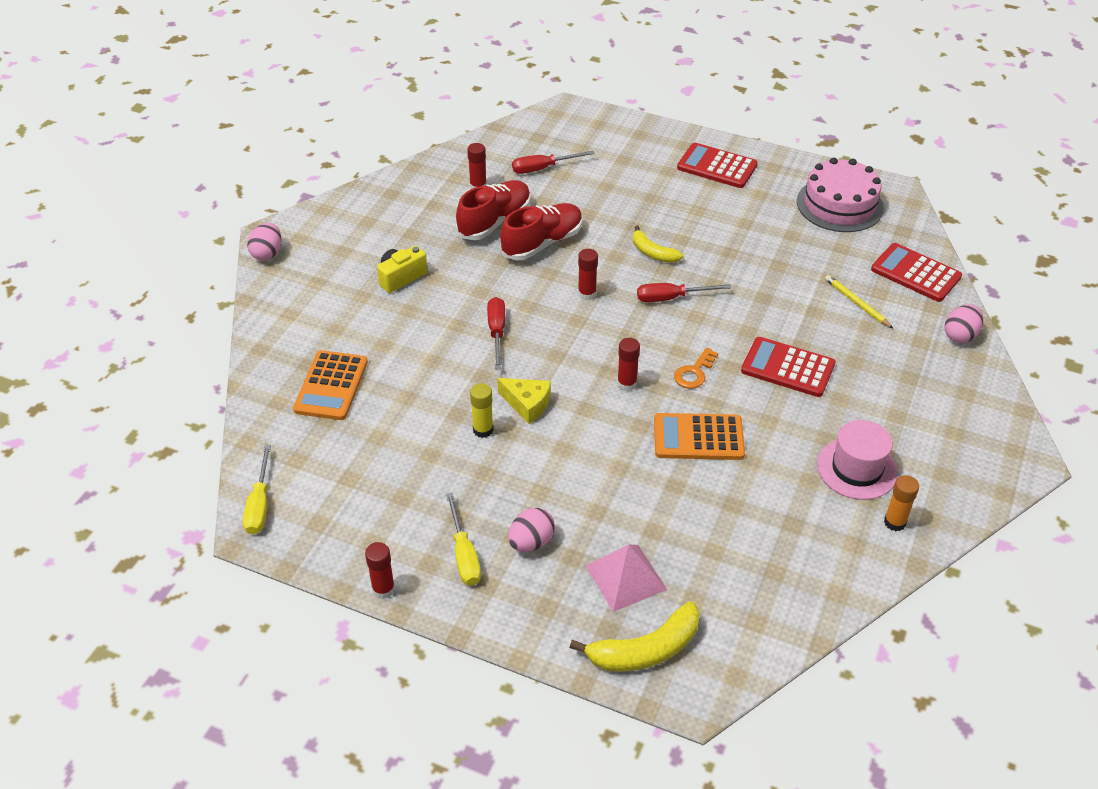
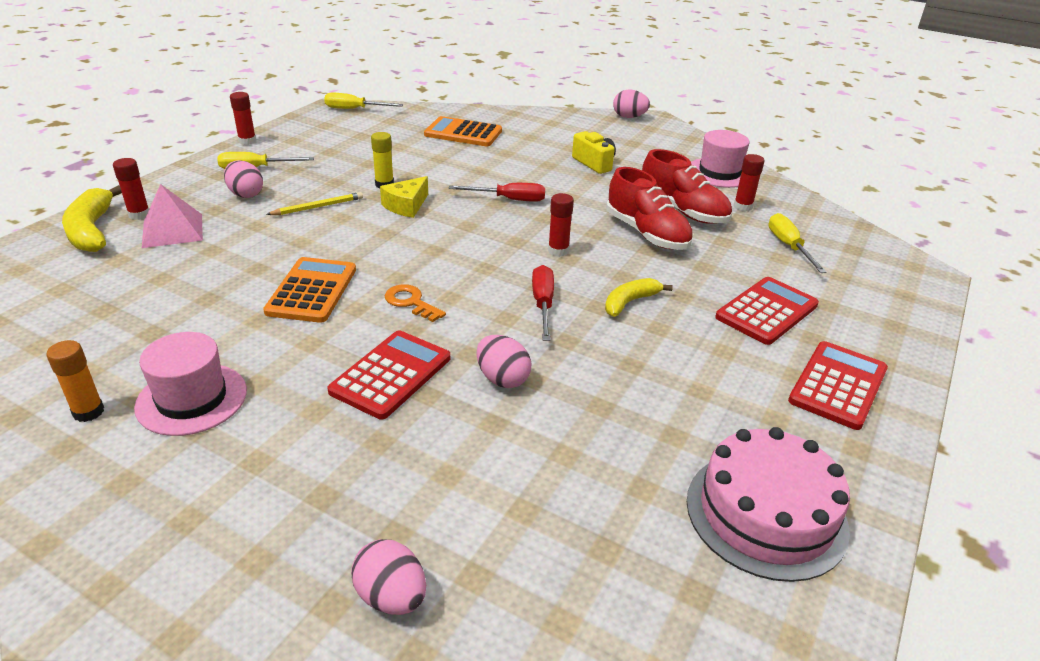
camera: 95 degrees right, 10 degrees down
(408, 196) = (719, 173): none -> pink hat
(543, 168) = (789, 246): red screwdriver -> yellow screwdriver
(626, 384) = (411, 258): red glue stick -> red glue stick (139, 215)
(769, 311) = (502, 379): none -> pink egg
(857, 303) = (502, 474): yellow pencil -> yellow pencil (318, 207)
(915, 273) = (569, 577): red calculator -> red calculator (767, 311)

